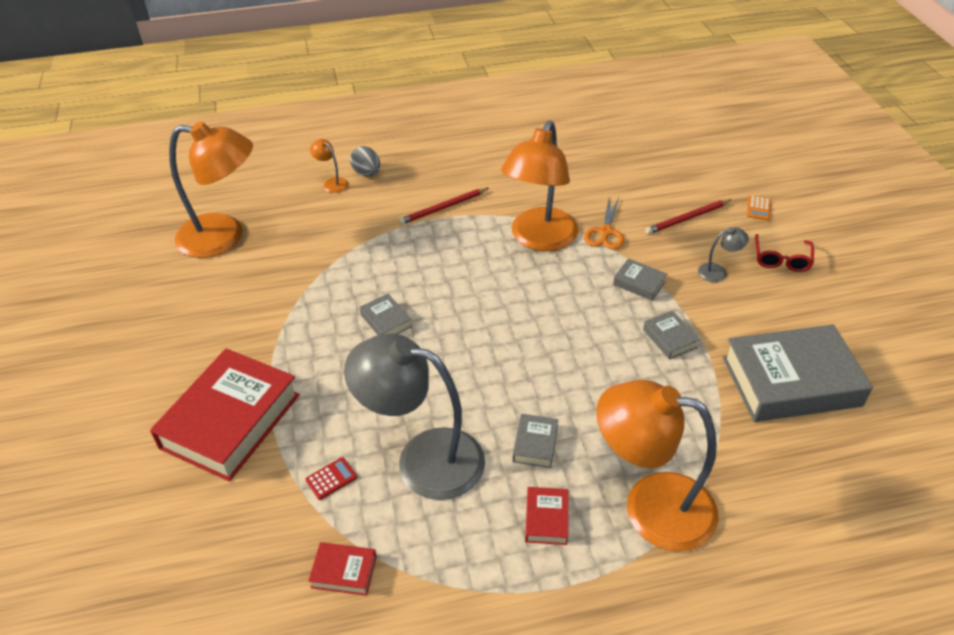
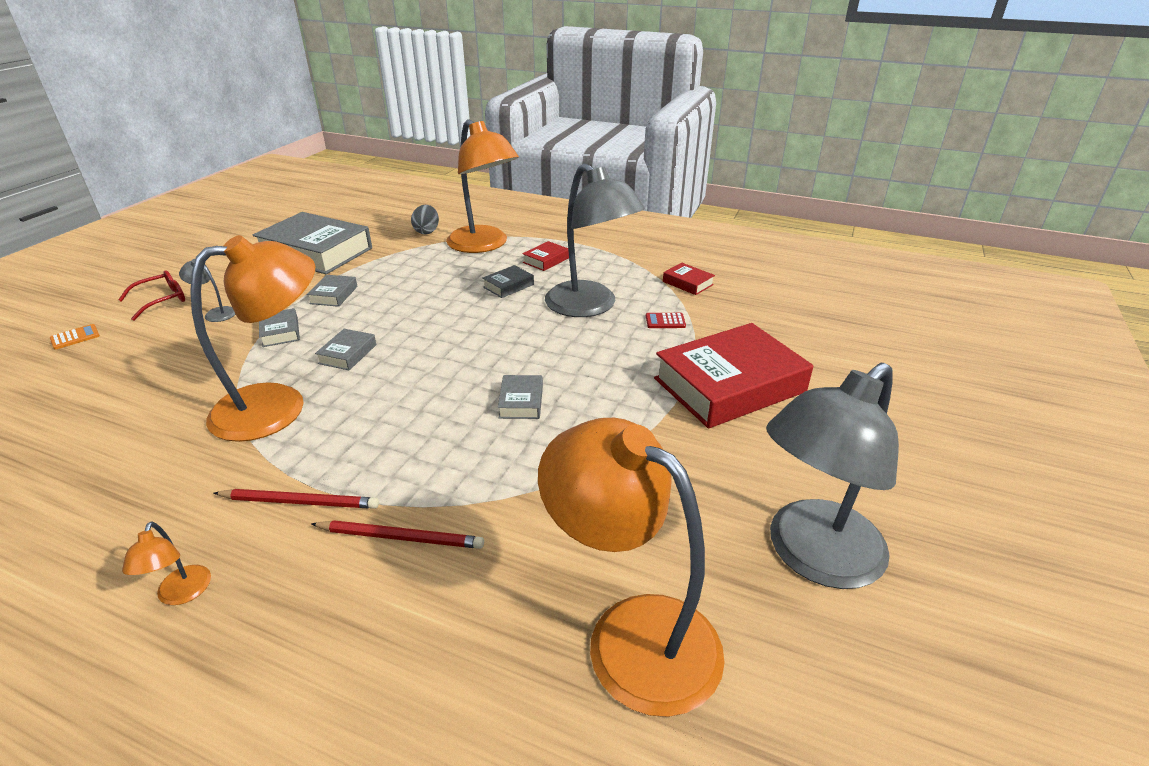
camera: 145 degrees left, 10 degrees down
(137, 311) = (812, 557): none -> grey lamp
(332, 183) = (372, 658): orange lamp -> orange lamp (182, 594)
(367, 173) = (299, 645): grey egg -> grey egg (427, 231)
(559, 293) = (348, 354): none -> grey book
(605, 232) = (216, 382): orange scissors -> none
(687, 218) = (137, 358): red pencil -> red pencil (401, 537)

